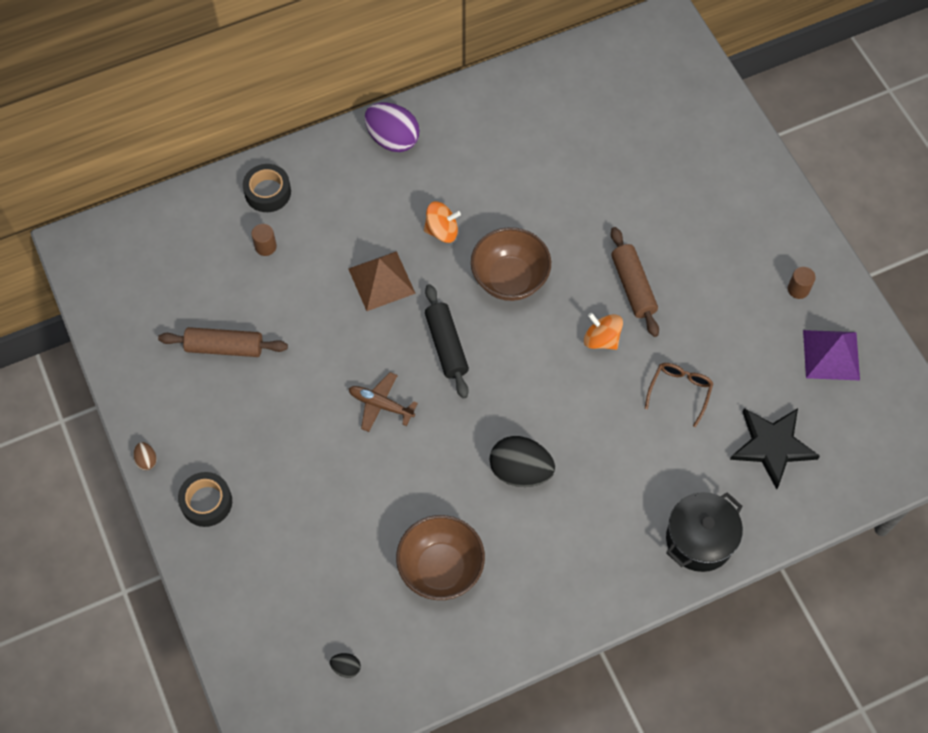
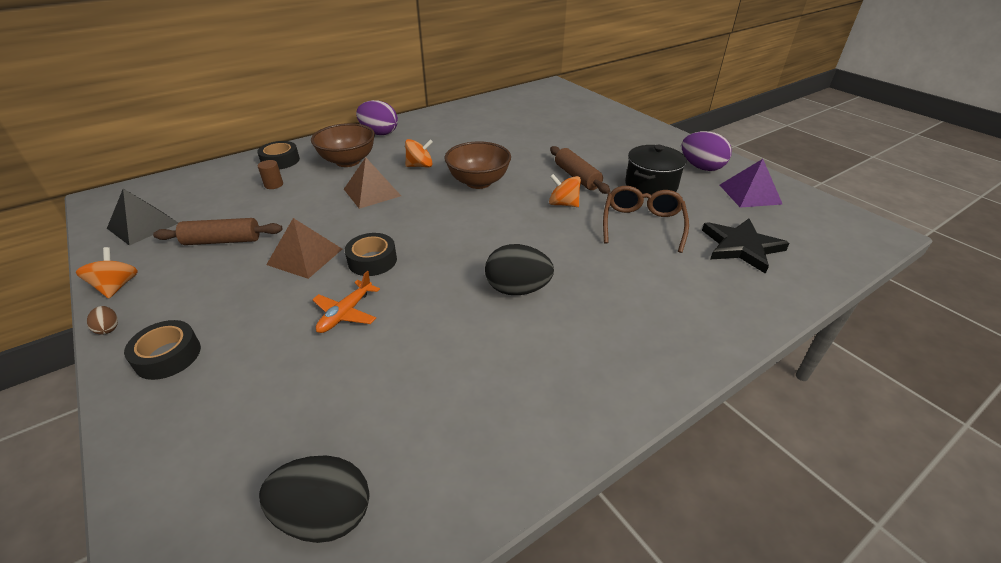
camera: 10 degrees left, 25 degrees down
(135, 306) = (143, 225): none -> black pyramid
(137, 404) = (117, 287): none -> orange spinning top
(312, 387) = (305, 256): none -> brown pyramid
(346, 667) = (325, 516): black egg -> black egg, size x2.24
(355, 476) = (346, 313): none -> orange plane
(381, 405) = (372, 260): brown plane -> black tape
(441, 568) = (447, 380): brown bowl -> brown bowl (348, 161)
(446, 345) = (431, 220): black rolling pin -> none
(679, 392) = (642, 225): brown glasses -> brown glasses, size x1.52
(699, 540) = (717, 318): black pot -> black pot (651, 185)
(798, 289) = (701, 167): brown cylinder -> purple egg

